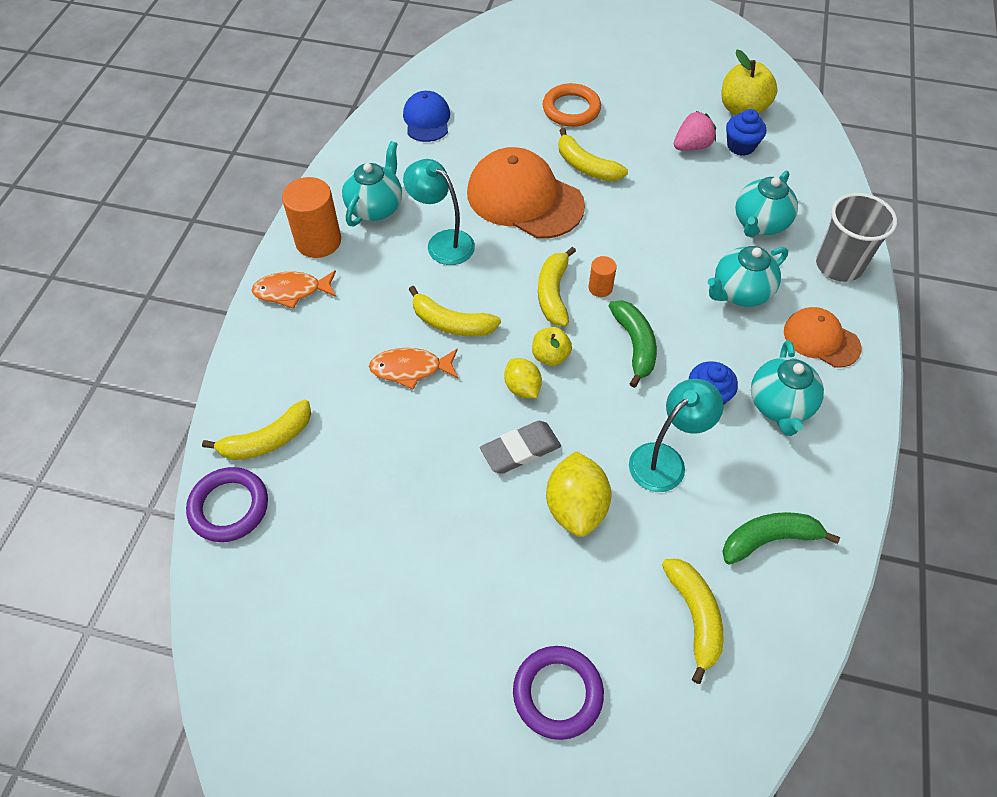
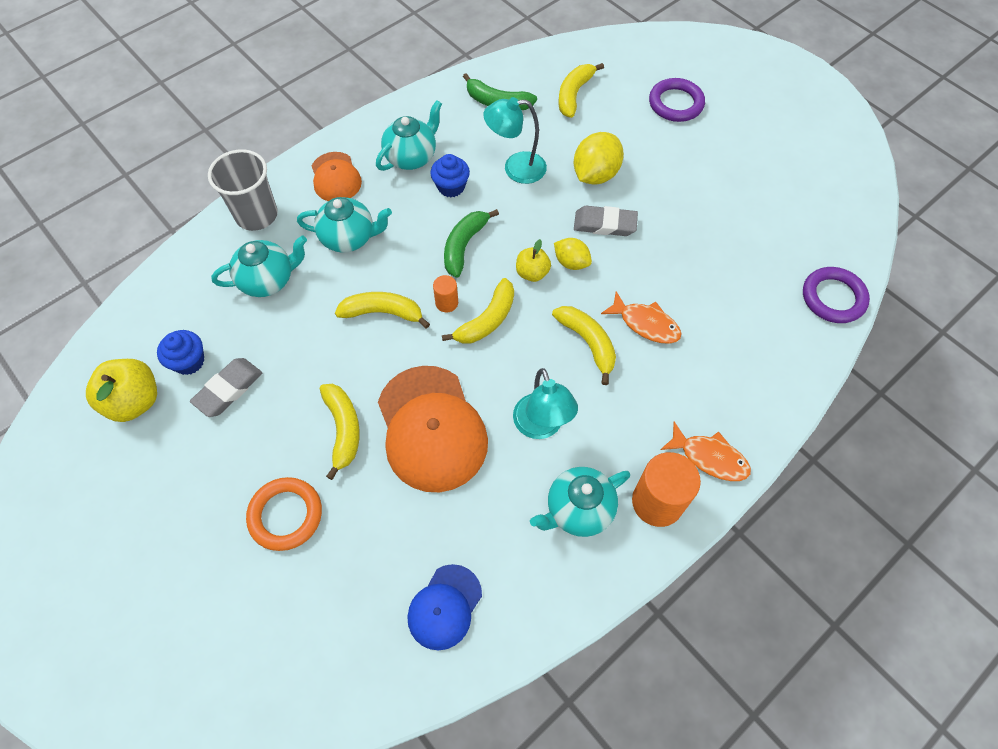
camera: 145 degrees left, 5 degrees up
(267, 440) = (786, 330): yellow banana -> yellow banana (383, 313)
(522, 388) = (571, 262): yellow lemon -> yellow lemon turned 60 degrees counterclockwise
(692, 146) = (228, 389): pink strawberry -> grey eraser

